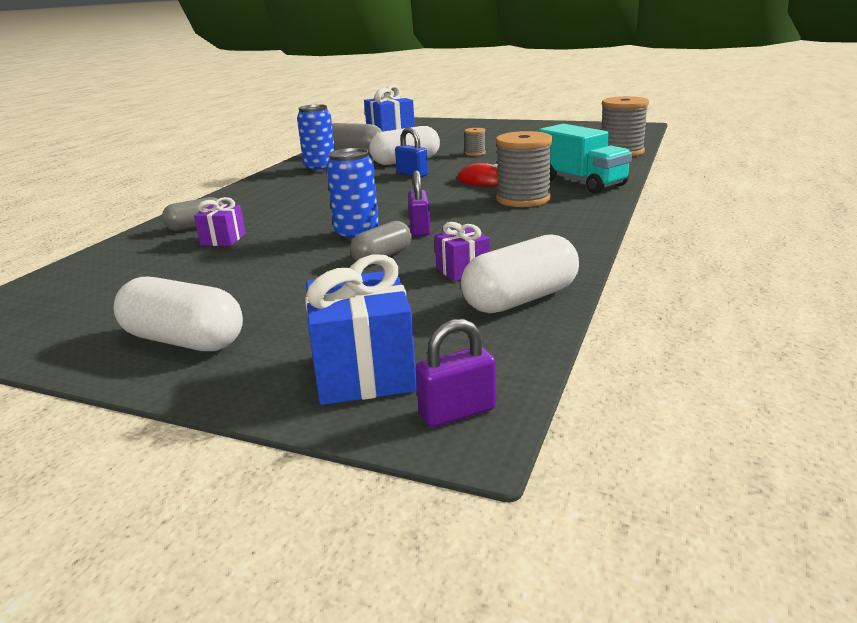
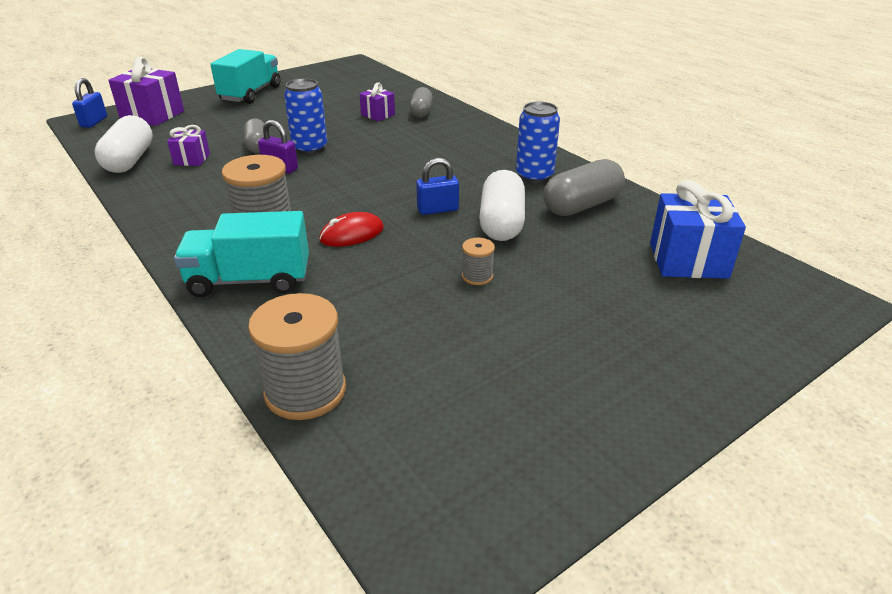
camera: 120 degrees right, 10 degrees up
(184, 340) = (251, 94): white capsule -> turquoise truck
(364, 372) = (152, 115): blue gift -> purple gift
(457, 412) = (94, 122): purple padlock -> blue padlock

